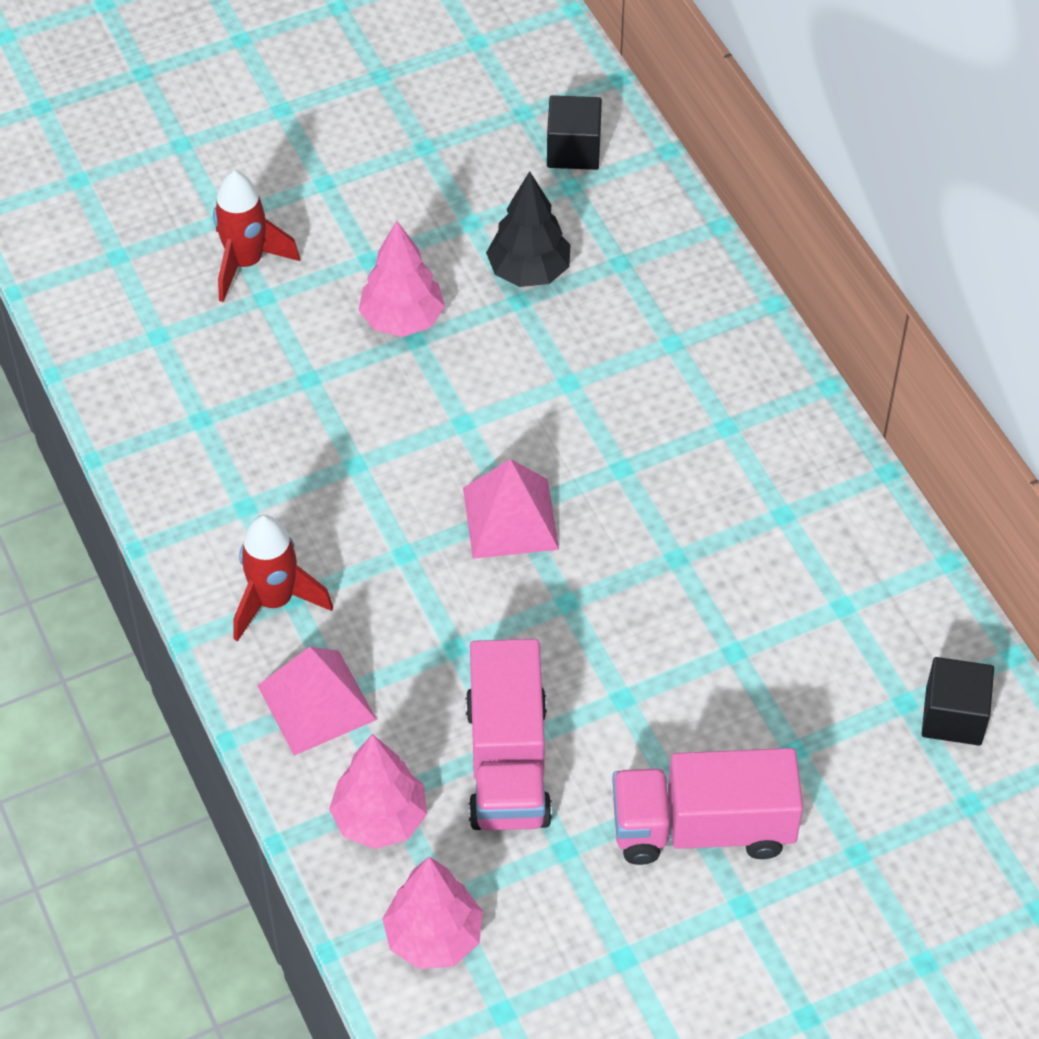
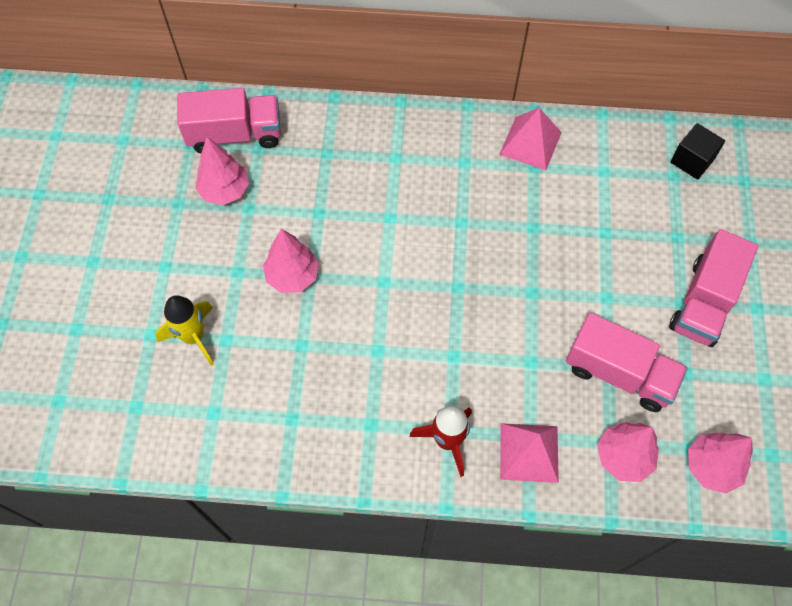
camera: 60 degrees left, 10 degrees up
(246, 263) = (194, 337): red rocket -> yellow rocket
(478, 185) = (225, 191): none -> pink tree
(510, 518) = (462, 291): pink pyramid -> pink pyramid (530, 143)
(529, 271) = (302, 198): black tree -> none
(573, 150) = (235, 134): black cube -> pink truck

